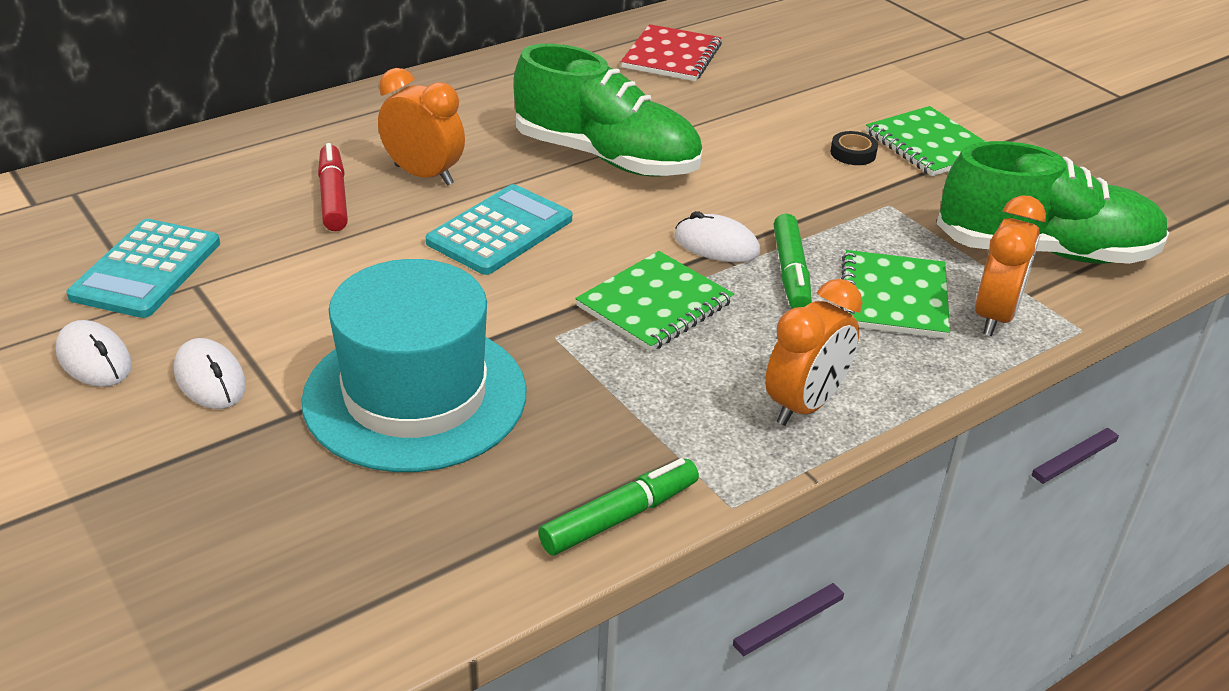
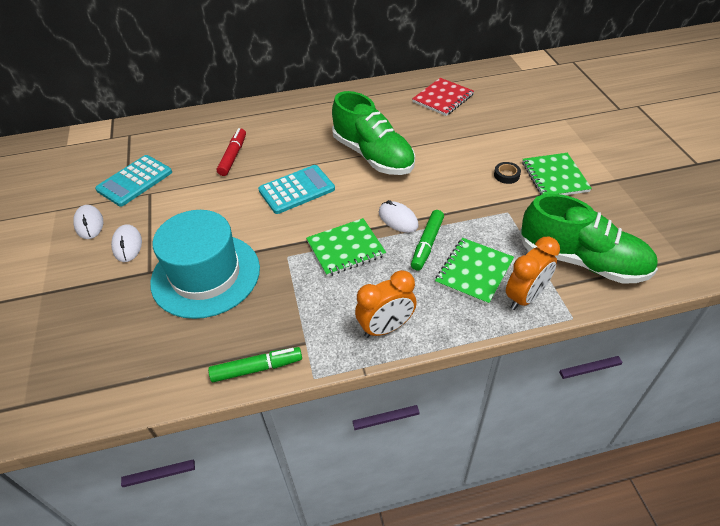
camera: 25 degrees right, 10 degrees up
(424, 175) = (280, 151): orange clock -> none

